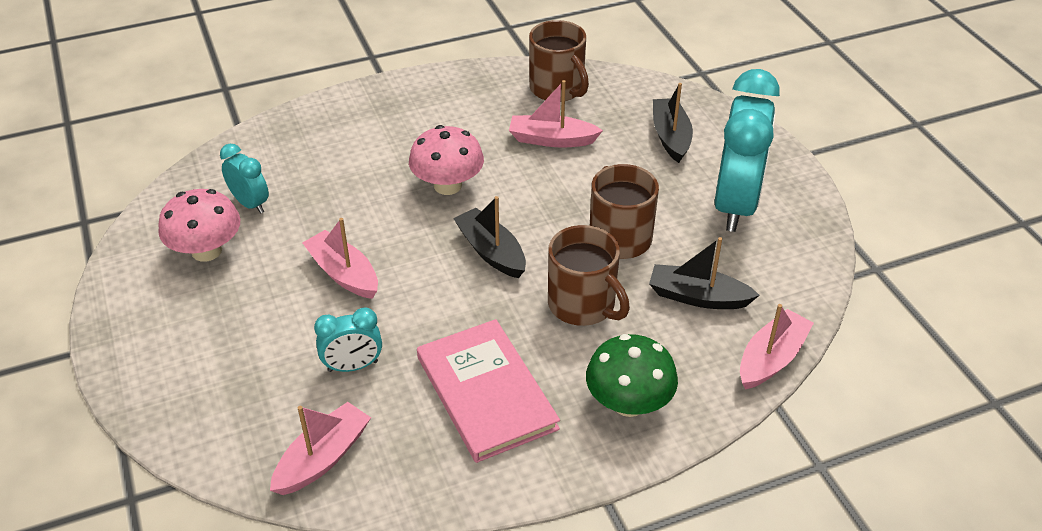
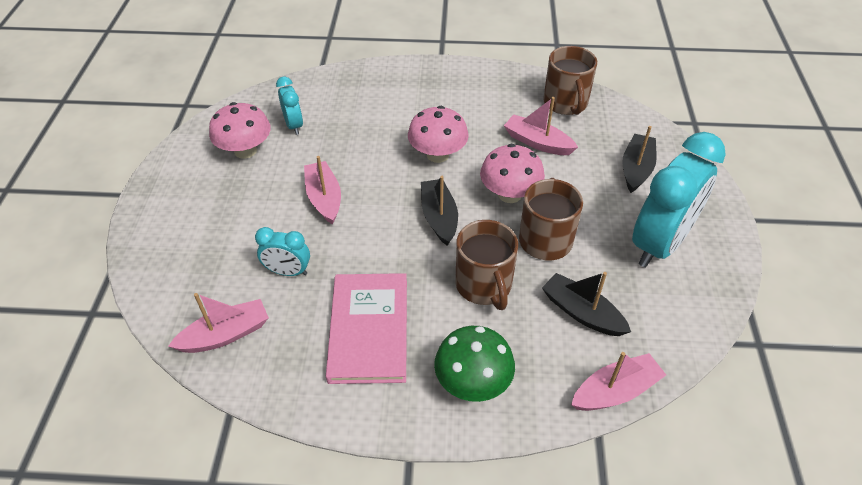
camera: 25 degrees right, 5 degrees up
(554, 203) = (509, 194): none -> pink mushroom

